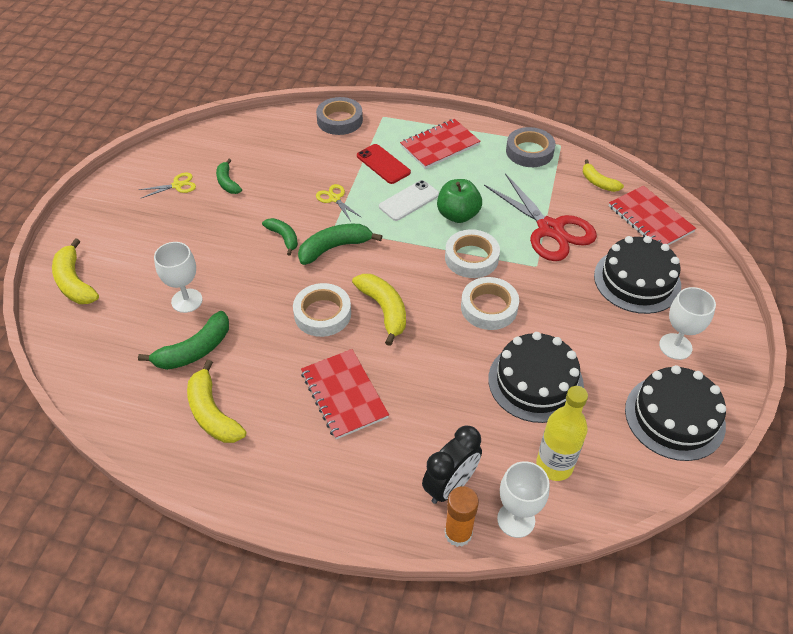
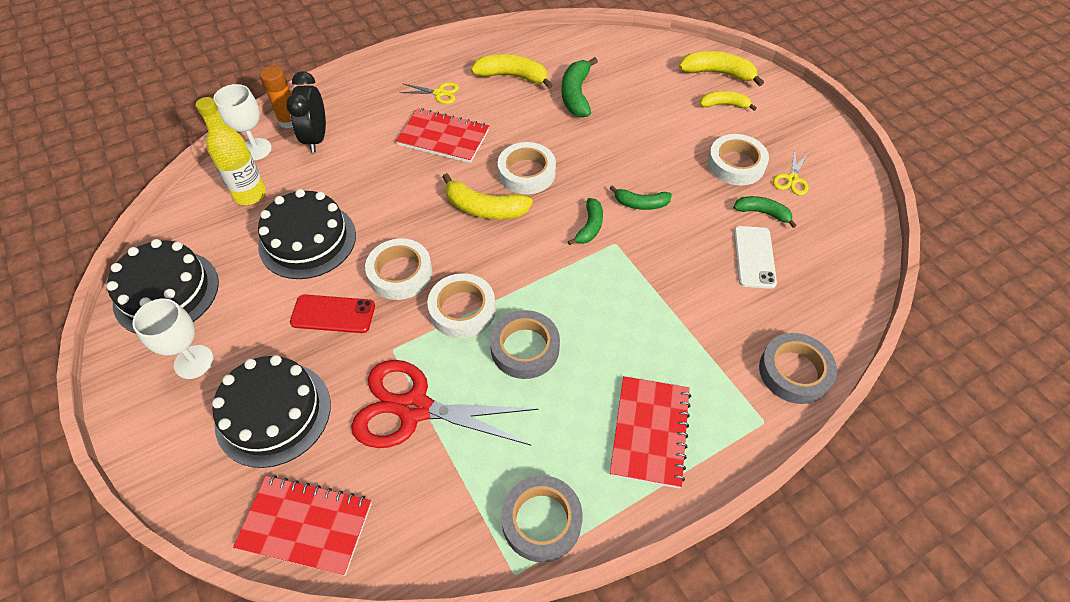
camera: 135 degrees right, 5 degrees up
(187, 300) = (631, 114): white goblet -> none
(189, 216) = (736, 164): none -> white tape
(334, 199) = (656, 271): yellow scissors -> yellow scissors (439, 93)
(334, 248) = (589, 227): green banana -> green banana, size x0.64
(383, 164) = (670, 350): red phone -> red phone (333, 314)
(409, 201) = (589, 326): white phone -> white phone (754, 257)
(458, 215) = (525, 348): green apple -> grey tape
(598, 182) = (412, 539): yellow banana -> yellow banana (724, 105)

